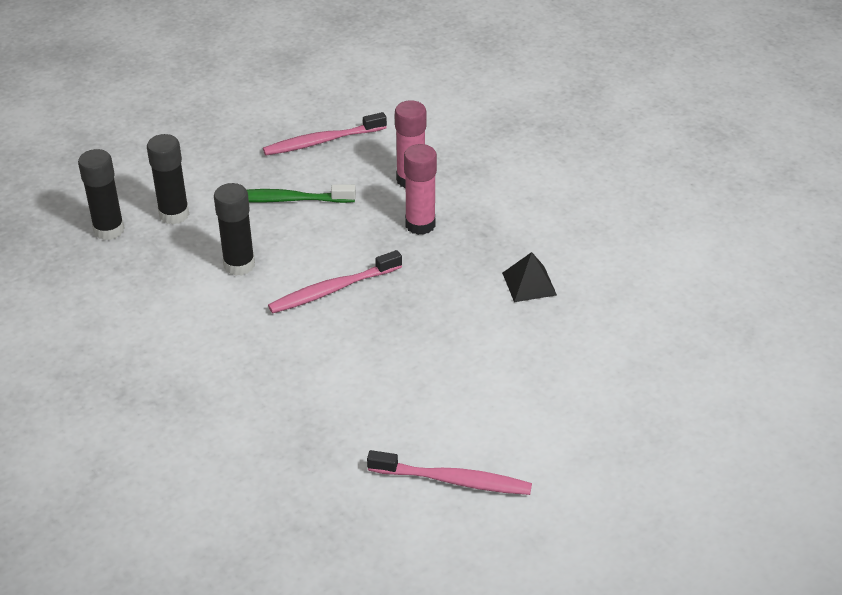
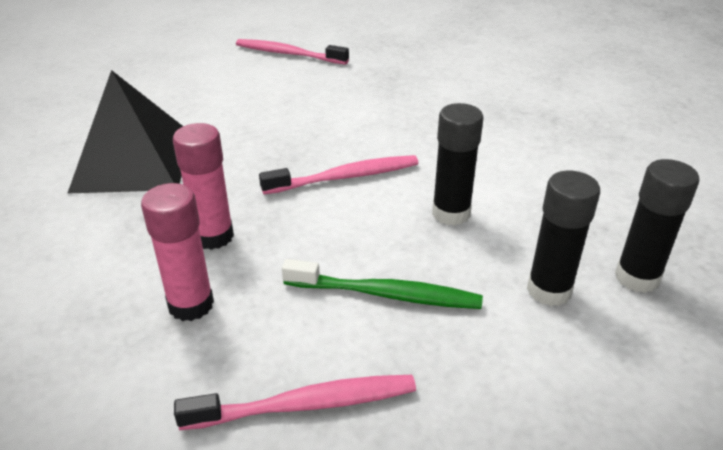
camera: 170 degrees left, 5 degrees down
(529, 283) = (134, 162): black pyramid -> black pyramid, size x2.14

